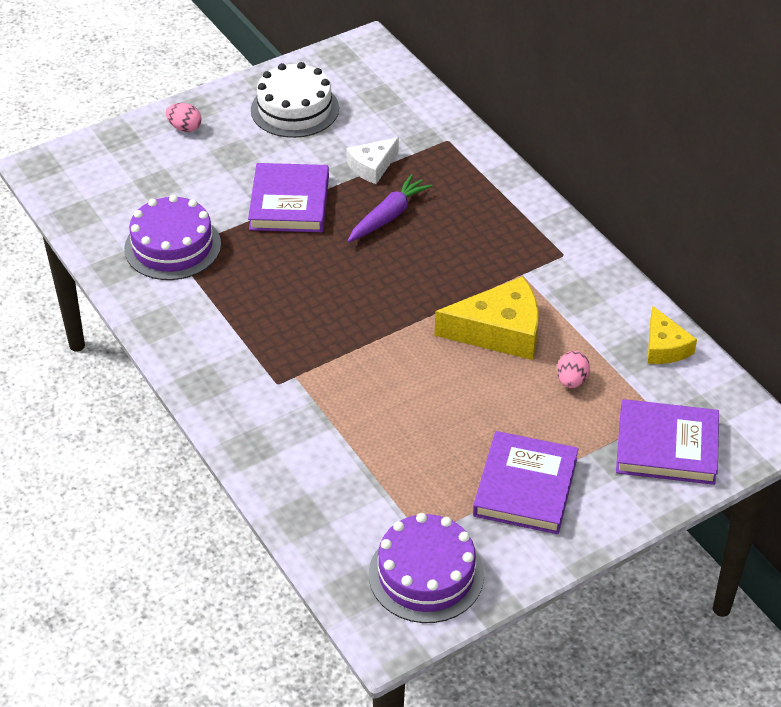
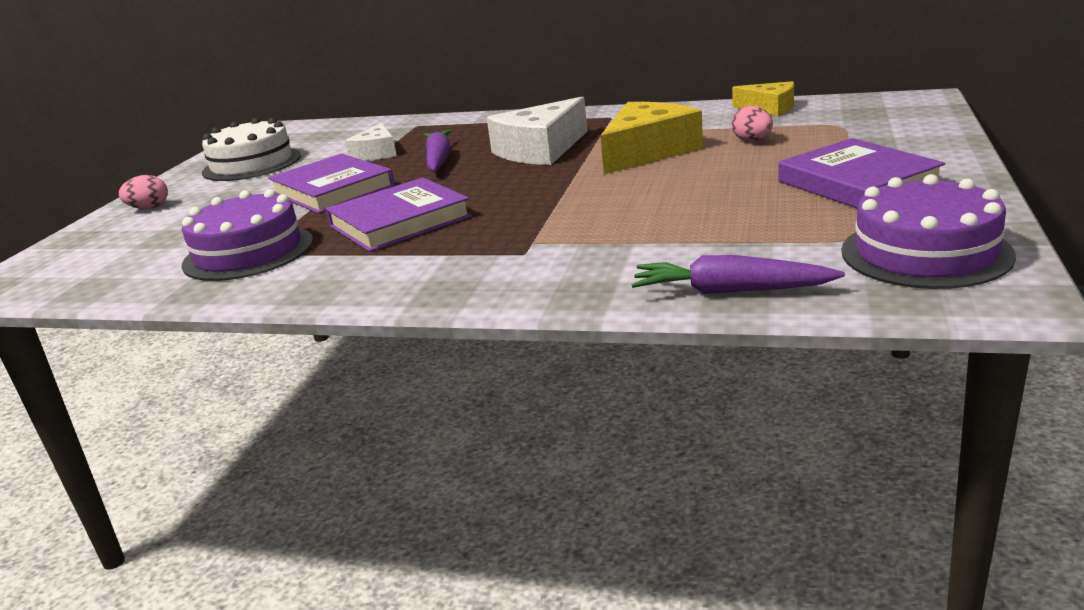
camera: 40 degrees left, 20 degrees down
(303, 511) = (730, 291): none -> purple carrot
(454, 263) = (540, 150): none -> white cheese
(666, 446) = (885, 127): purple book -> purple book (399, 221)

